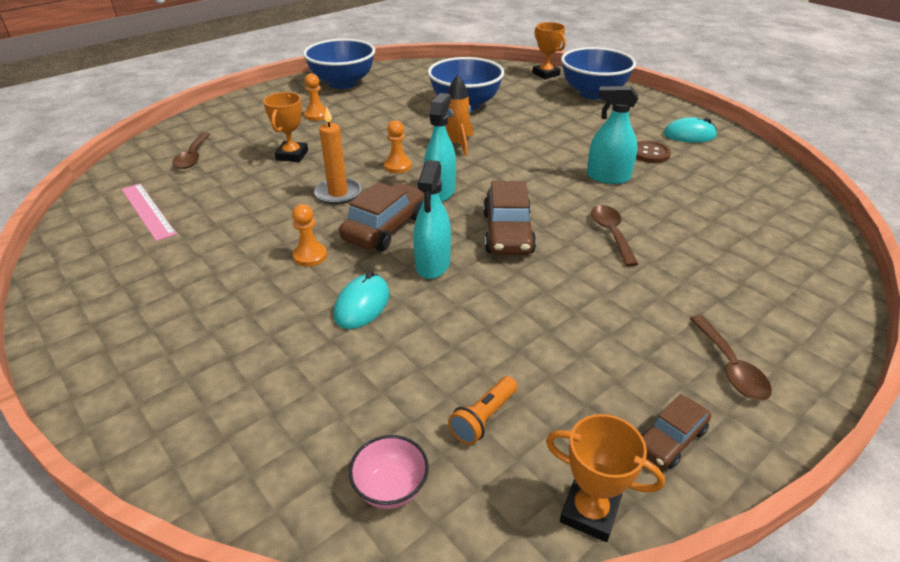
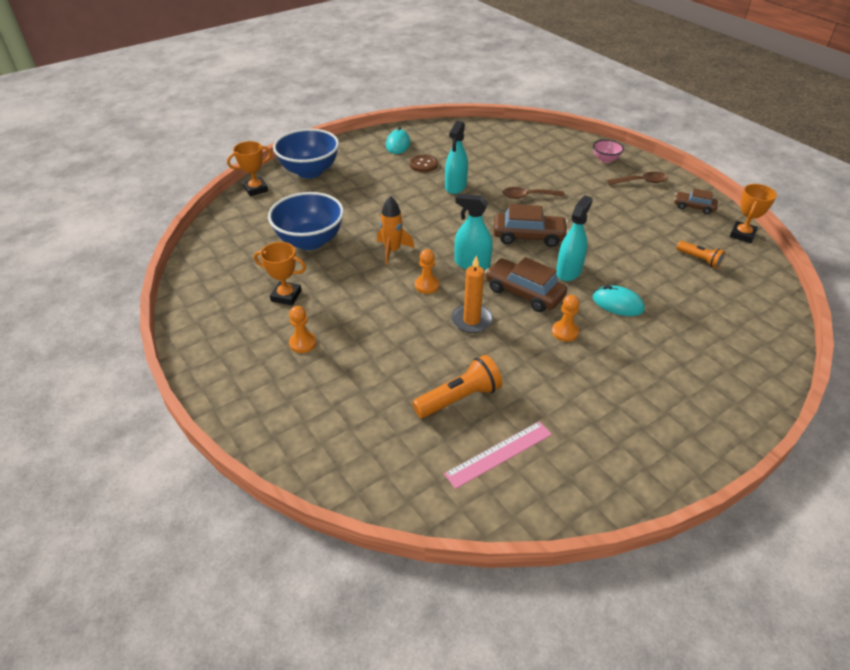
camera: 85 degrees left, 5 degrees up
(193, 157) = (385, 438): brown spoon -> none
(226, 189) = (459, 398): none -> orange flashlight
(292, 155) = (395, 355): orange trophy -> orange trophy (286, 296)
(343, 83) = (217, 326): blue bowl -> none
(391, 488) = (754, 292): pink bowl -> pink bowl (605, 159)
(433, 264) = (568, 271): turquoise spray bottle -> turquoise spray bottle turned 75 degrees counterclockwise
(670, 439) = (694, 207): brown car -> brown car turned 150 degrees clockwise

